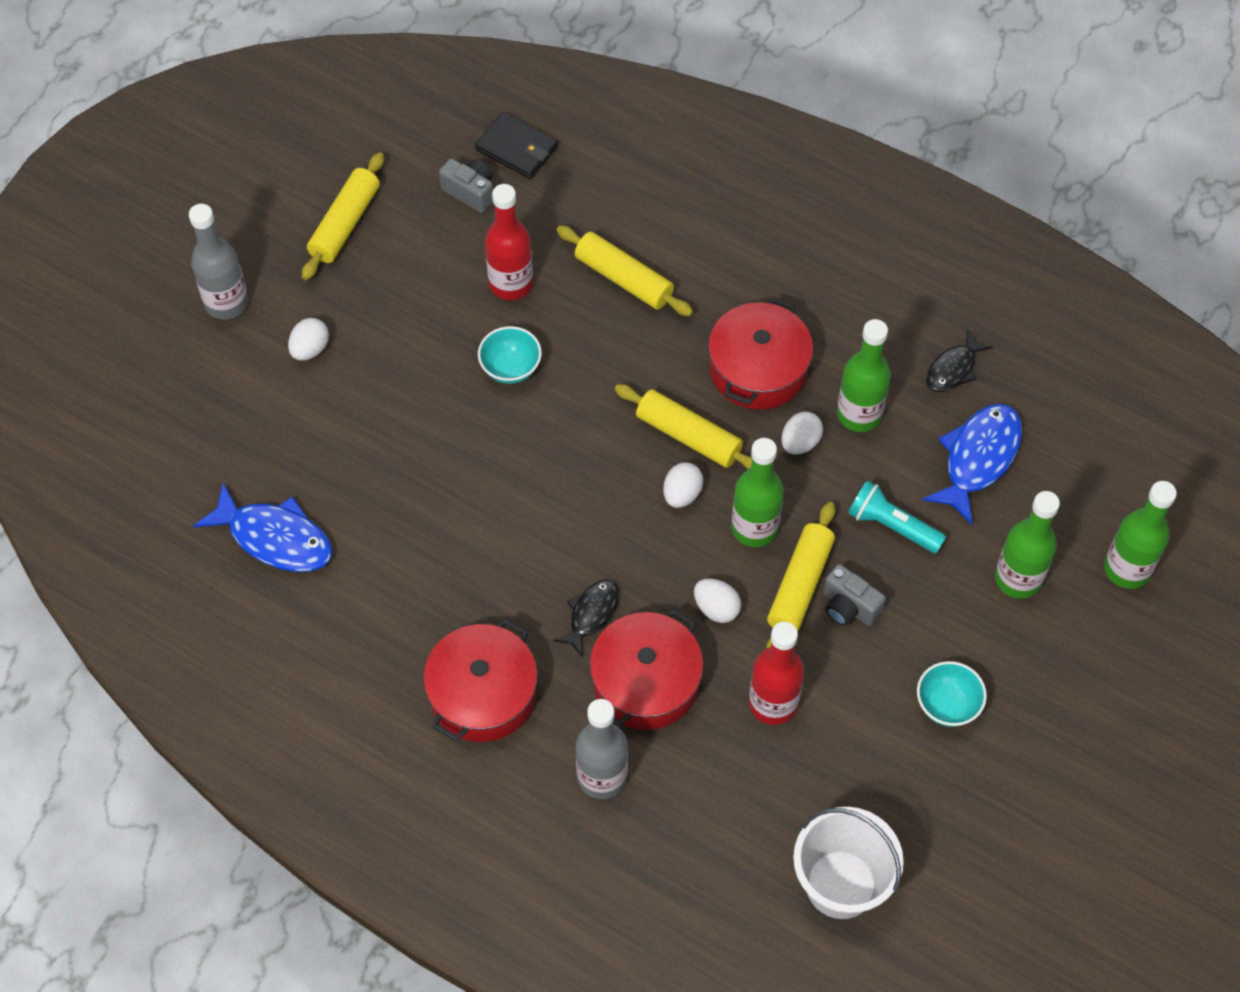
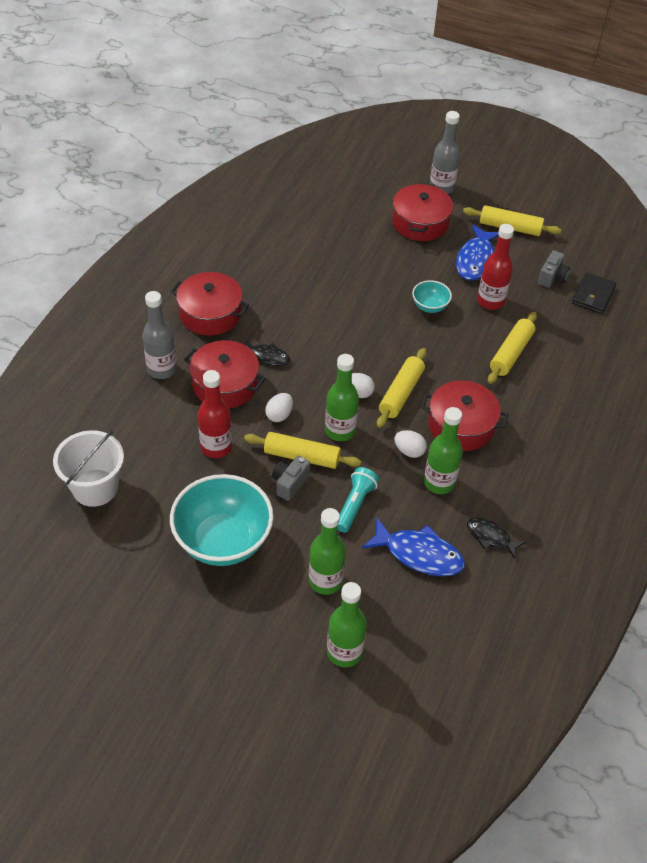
camera: 80 degrees right, 10 degrees down
(275, 538) = (296, 223): blue fish -> blue fish (476, 260)
(310, 349) = (420, 223): white egg -> red pot
(947, 705) = (223, 541): turquoise bowl -> turquoise bowl, size x2.13

